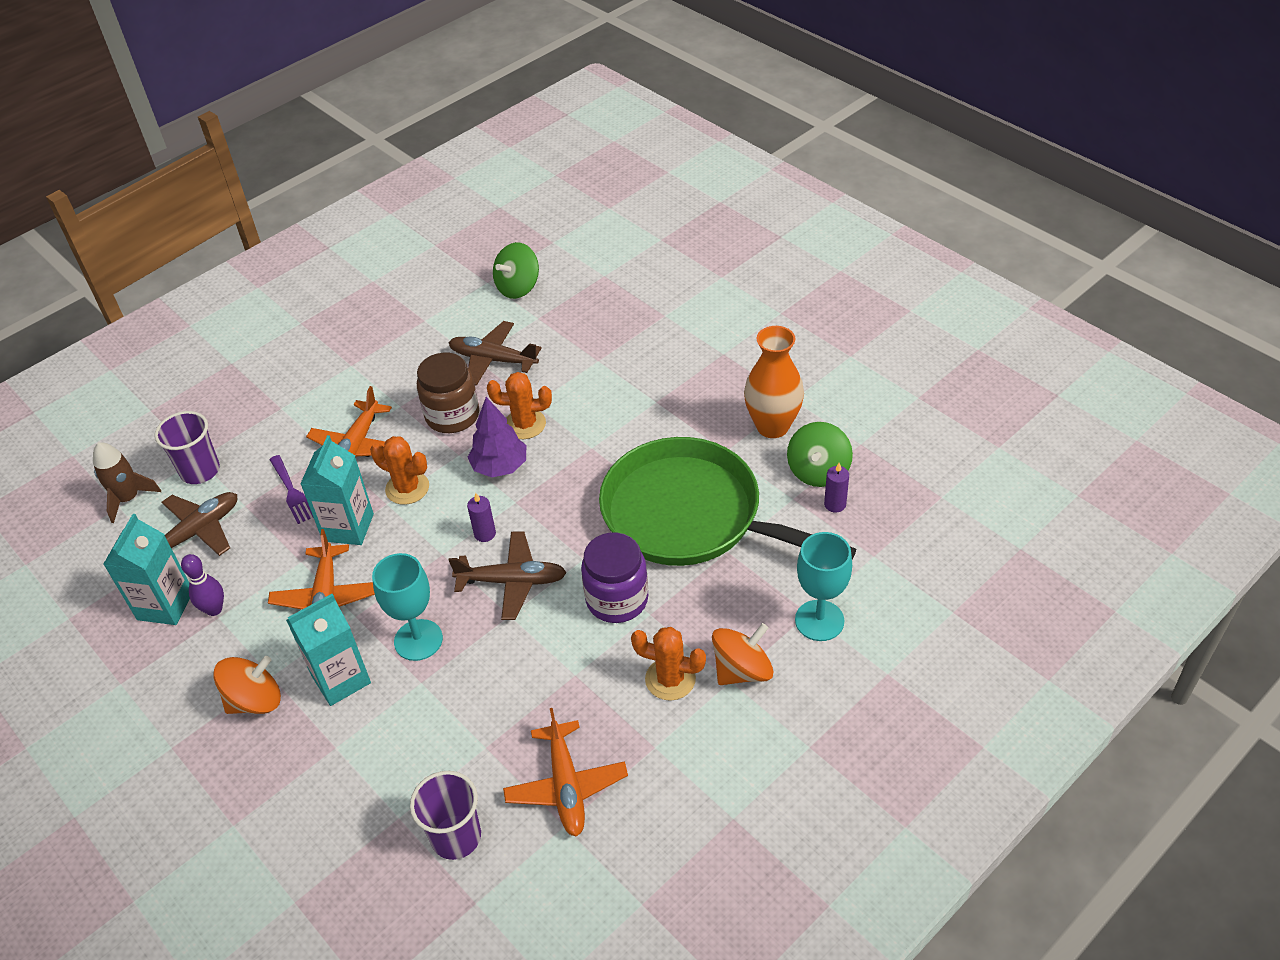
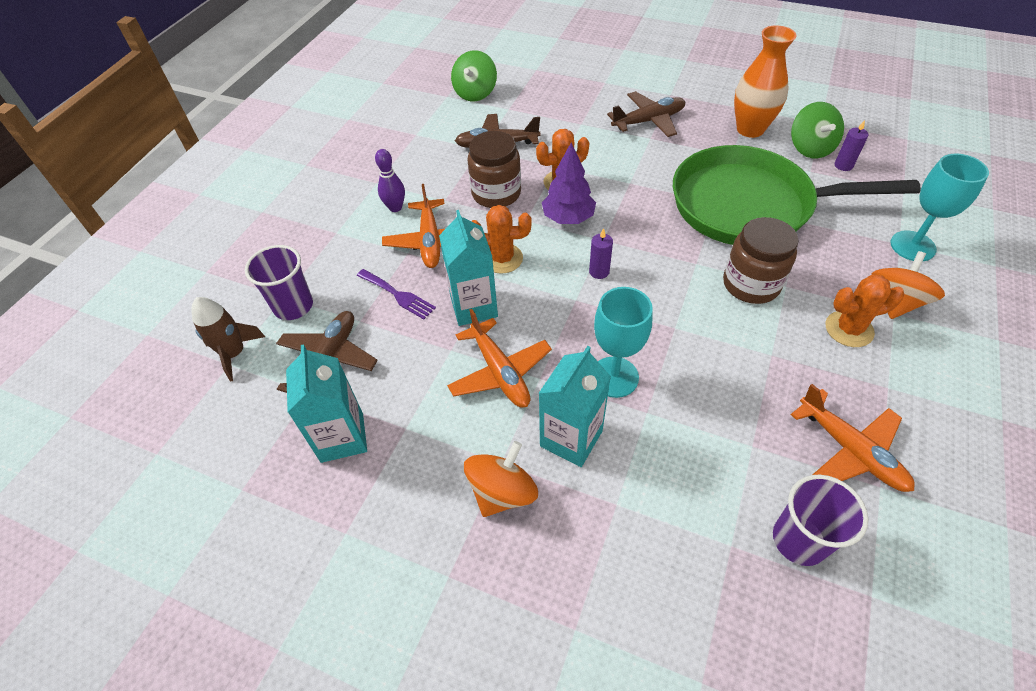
camera: 25 degrees left, 5 degrees up
(214, 609) = (396, 422): purple bowling pin -> purple bowling pin (395, 208)
(513, 581) = (654, 300): brown plane -> brown plane (649, 121)
(617, 599) = (751, 284): purple jar -> brown jar

